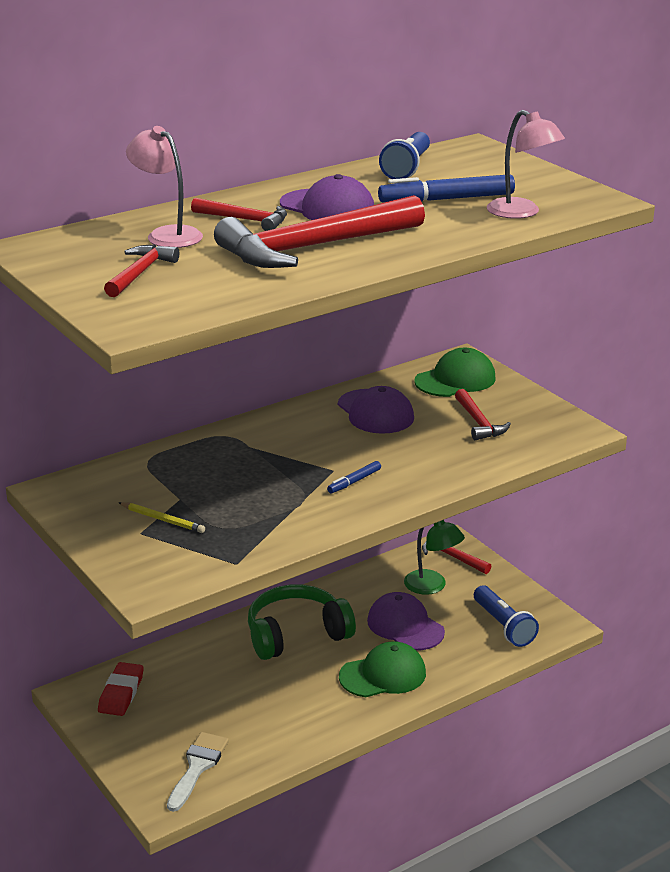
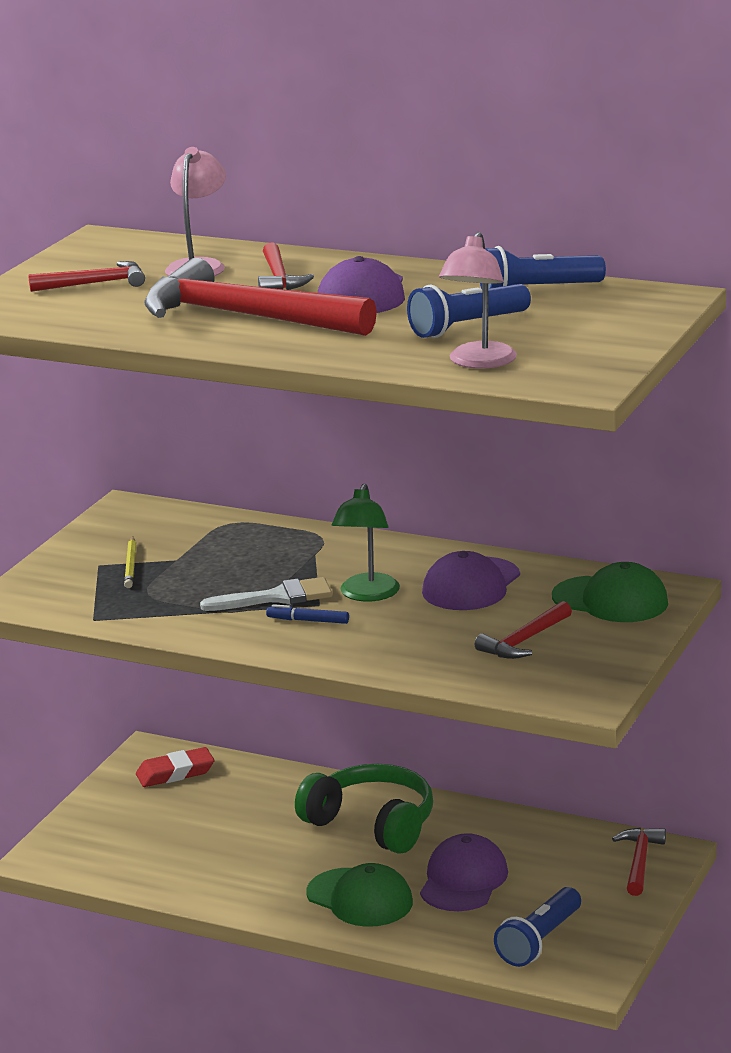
camera: 60 degrees right, 5 degrees down
(197, 767) = (109, 853): white brush -> white brush (277, 597)
(432, 586) = (561, 870): green lamp -> green lamp (367, 595)
(446, 199) = (467, 327): blue marker -> blue flashlight

